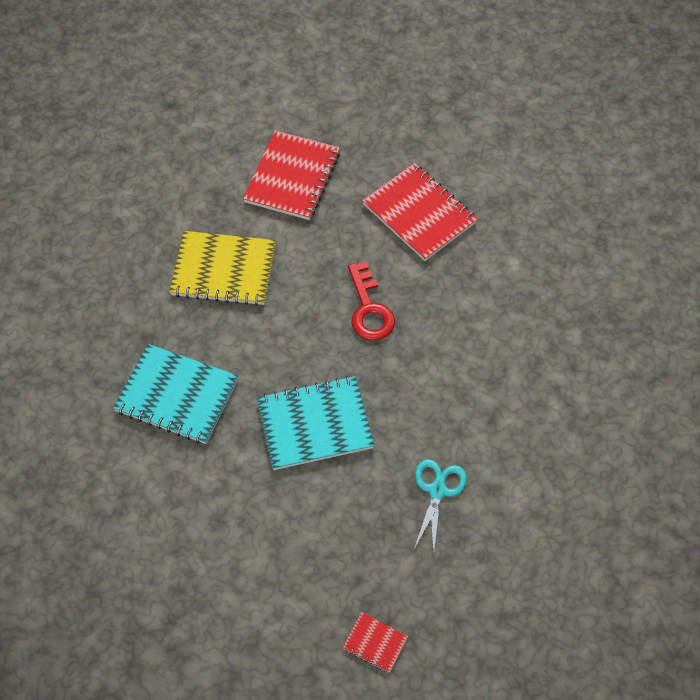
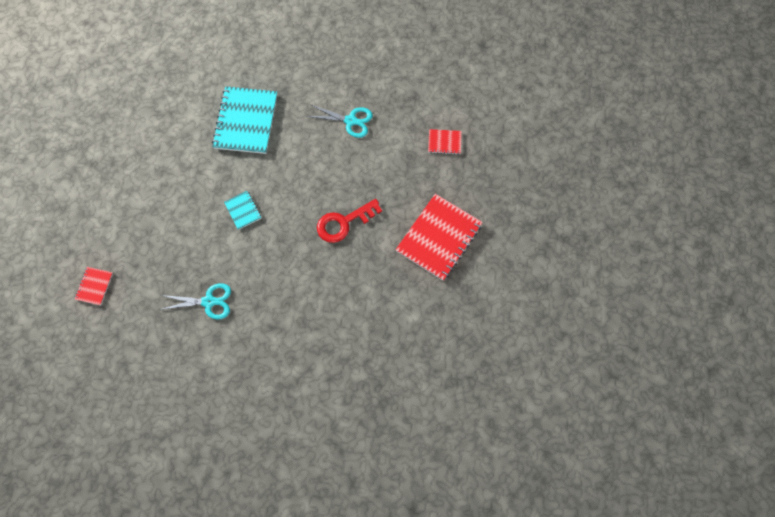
camera: 75 degrees right, 10 degrees up
(224, 270) = (350, 121): yellow notebook -> turquoise scissors
(292, 177) = (444, 142): red notebook -> red notebook, size x0.47
(315, 424) = (243, 210): turquoise notebook -> turquoise notebook, size x0.47

